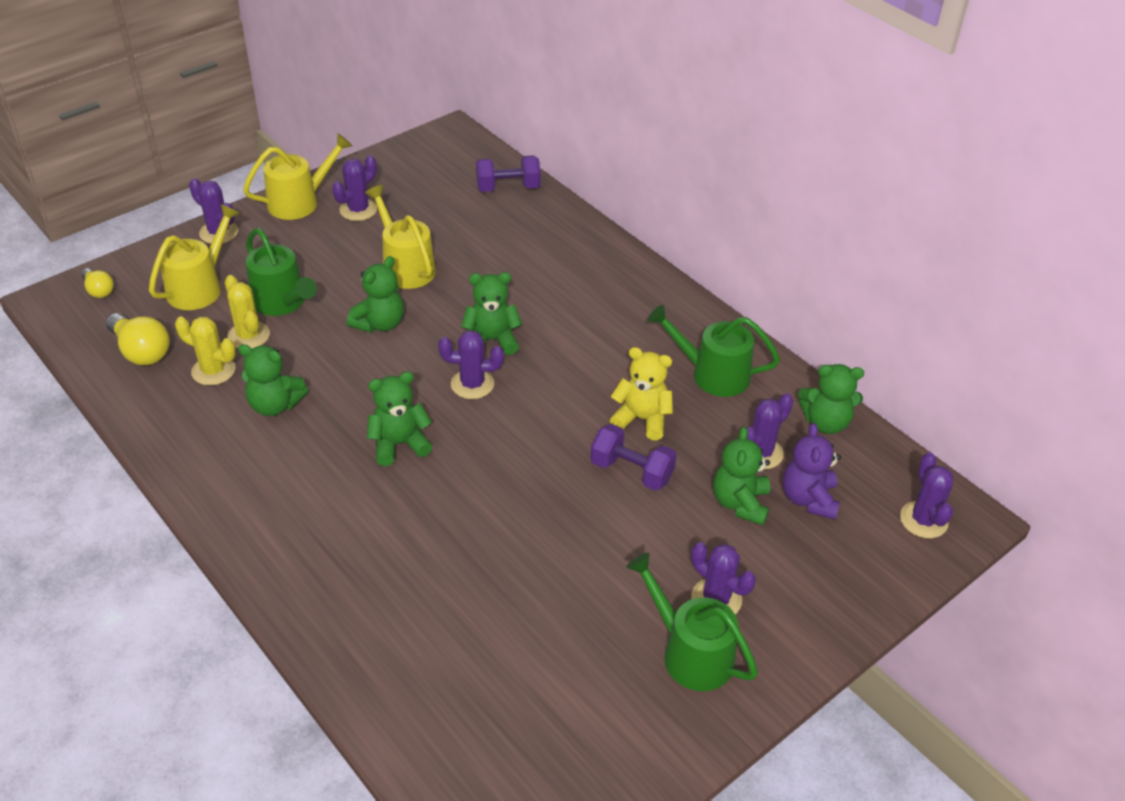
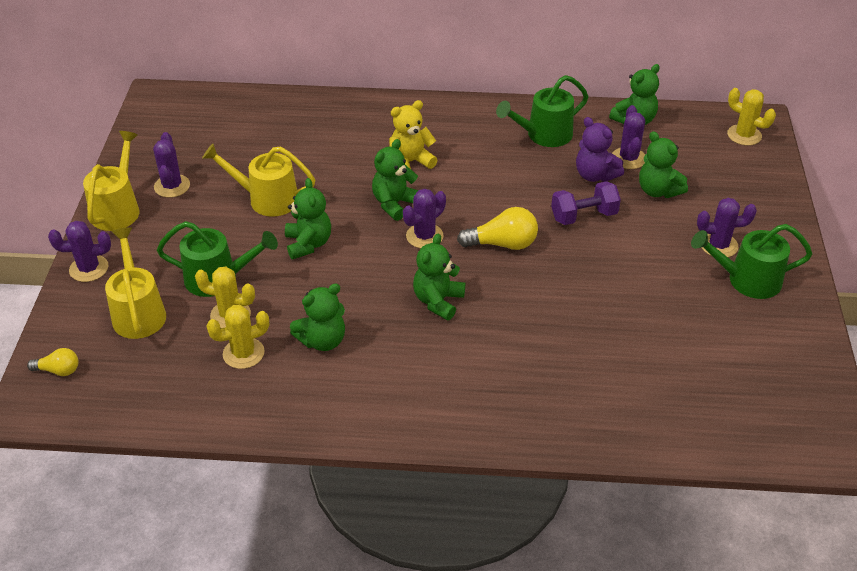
camera: 45 degrees left, 0 degrees up
(141, 351) = (167, 382): yellow light bulb -> yellow light bulb (502, 244)
(508, 188) = (254, 108): purple dumbbell -> none
(642, 419) = (546, 185): yellow teddy bear -> yellow teddy bear (410, 162)
(808, 499) = (684, 164): purple teddy bear -> purple teddy bear (595, 175)
(923, 520) = (744, 135): purple cactus -> yellow cactus

